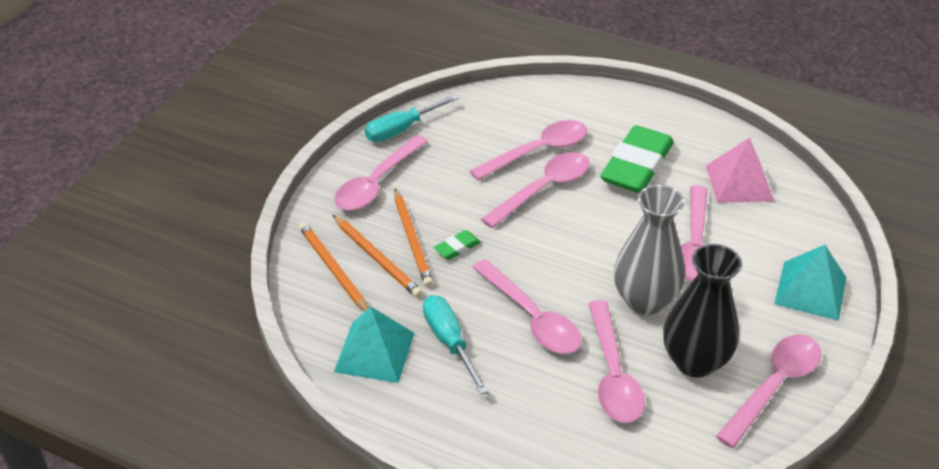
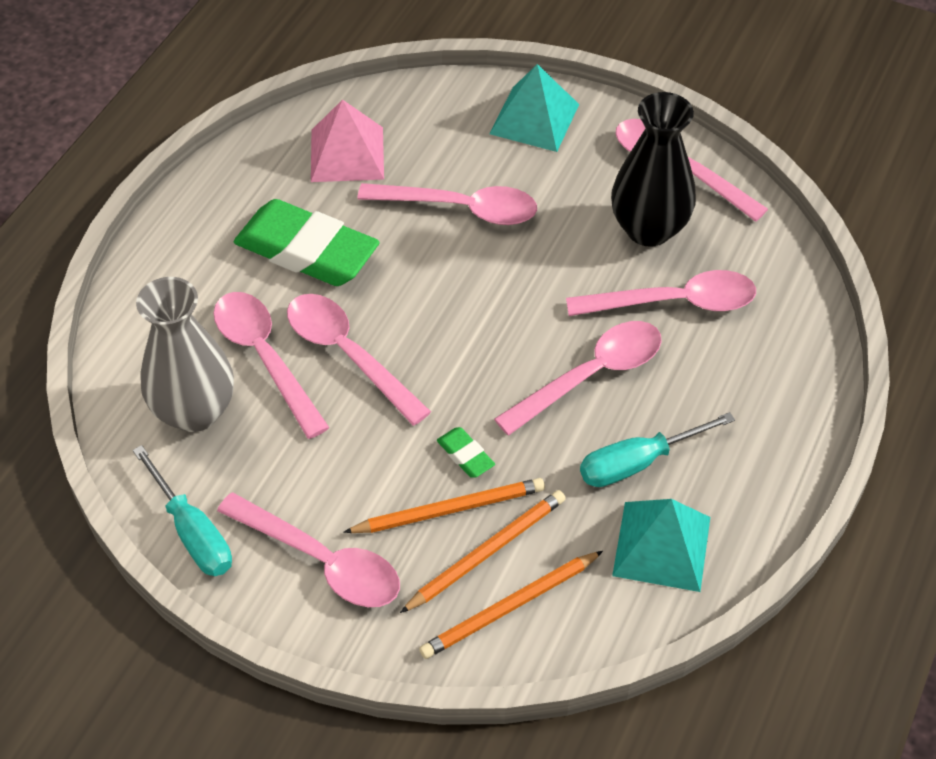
camera: 90 degrees left, 10 degrees up
(645, 300) = (556, 264): grey vase -> grey vase (194, 411)

